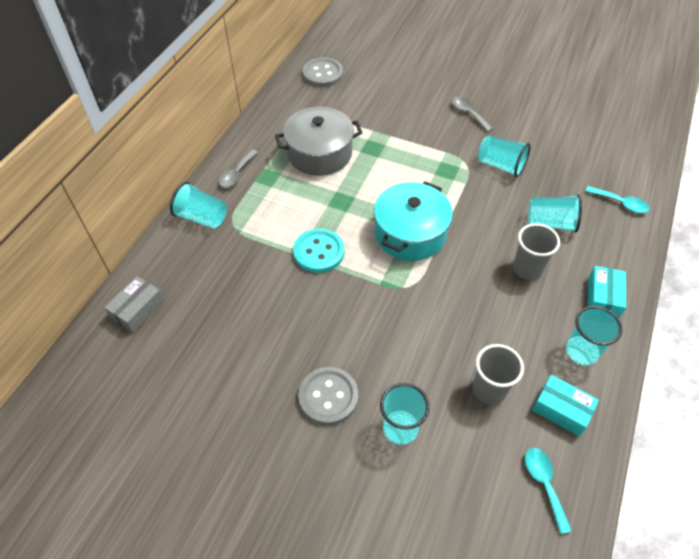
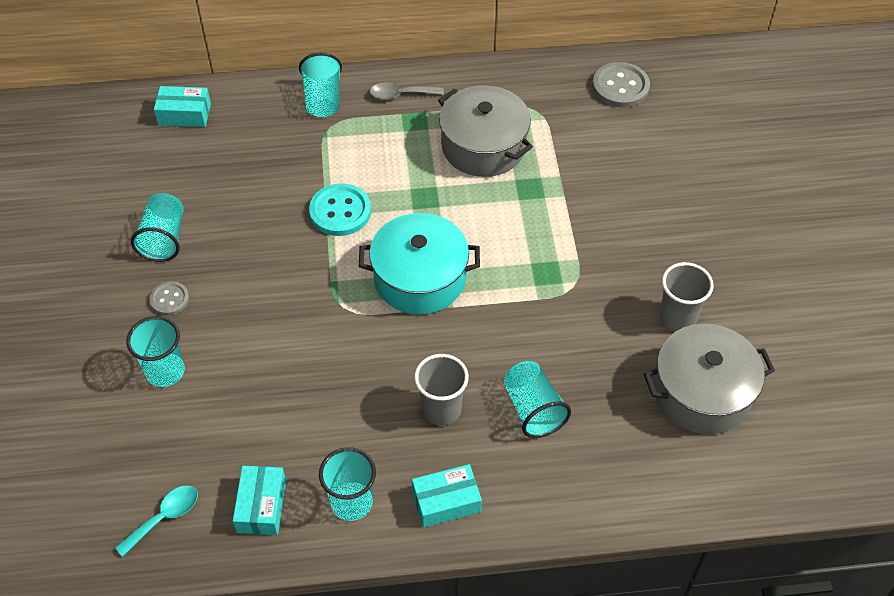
camera: 60 degrees right, 0 degrees up
(138, 310) = (184, 114): grey box -> turquoise box
(328, 396) = (169, 299): grey button -> grey button, size x0.60
(468, 113) = (668, 255): grey spoon -> none
(489, 389) = (251, 430): grey cup -> grey cup (677, 317)
(501, 165) = (597, 323): turquoise cup -> turquoise cup (164, 239)
(576, 145) = (702, 392): none -> grey pot
(620, 203) = (626, 477): turquoise spoon -> none

